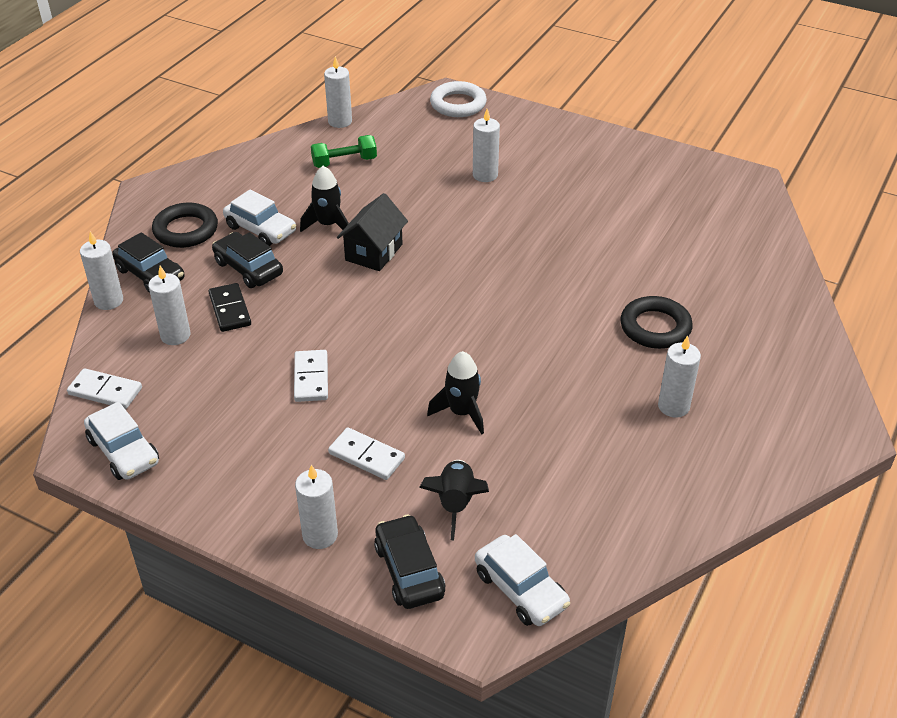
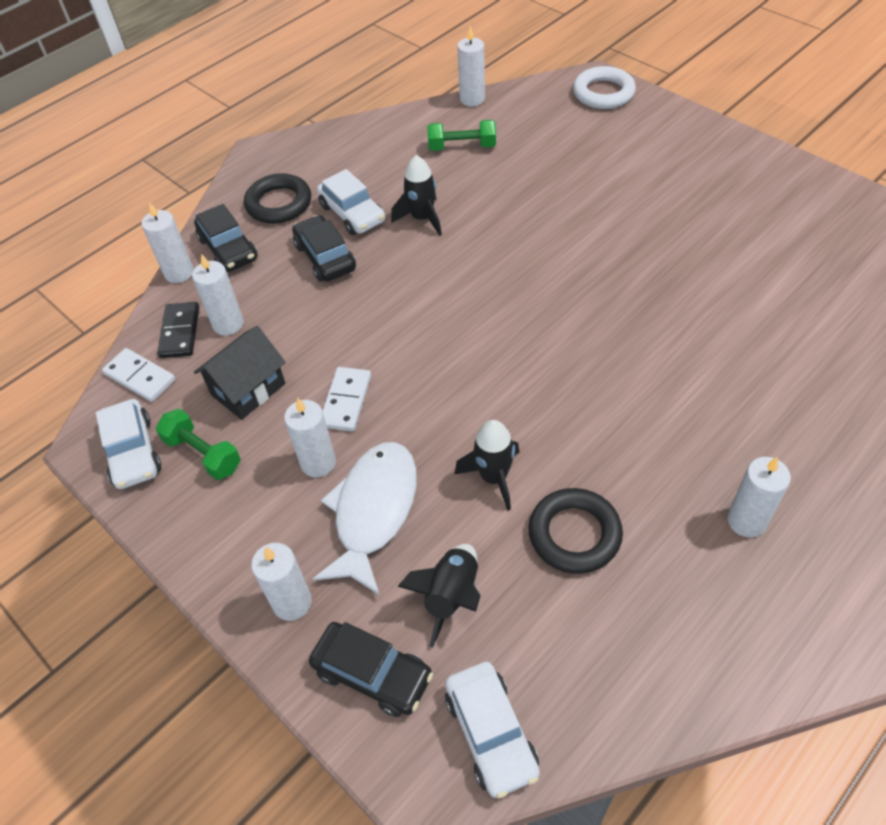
camera: 20 degrees right, 10 degrees up
(193, 441) = (203, 454): none -> green dumbbell
(230, 310) = (291, 303): black domino -> black domino (180, 332)
(366, 456) = (373, 511): white domino -> white fish
(374, 252) = (459, 258): black house -> black house (248, 389)
(409, 570) = (372, 673): black car -> black car turned 120 degrees clockwise
(485, 175) = (608, 182): white candle -> white candle (318, 463)
(655, 327) = (752, 408): black ring -> black ring (574, 534)

